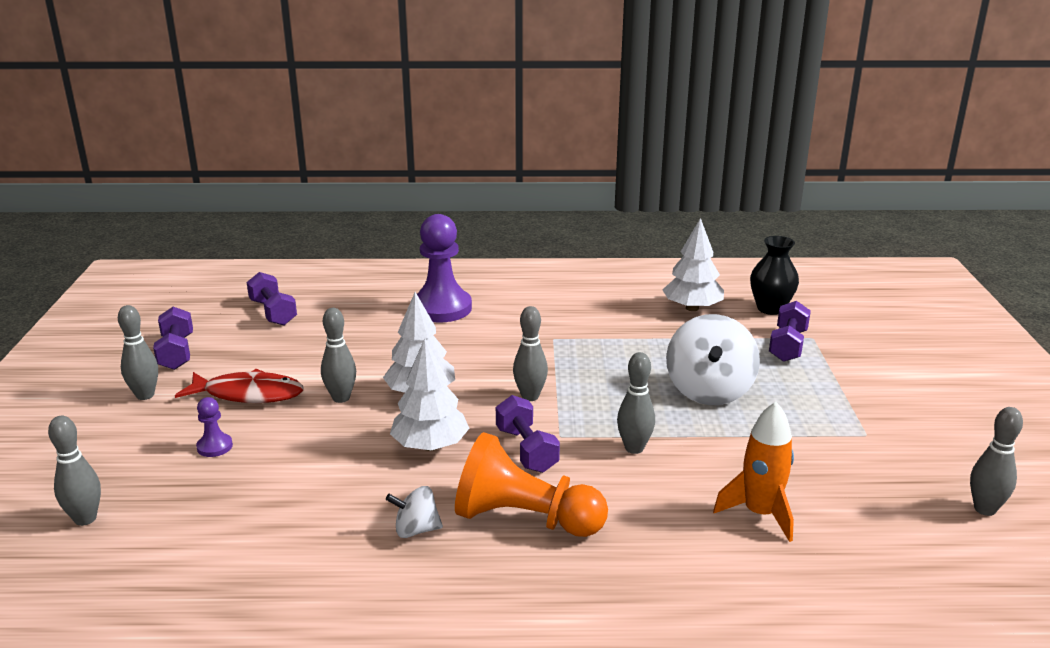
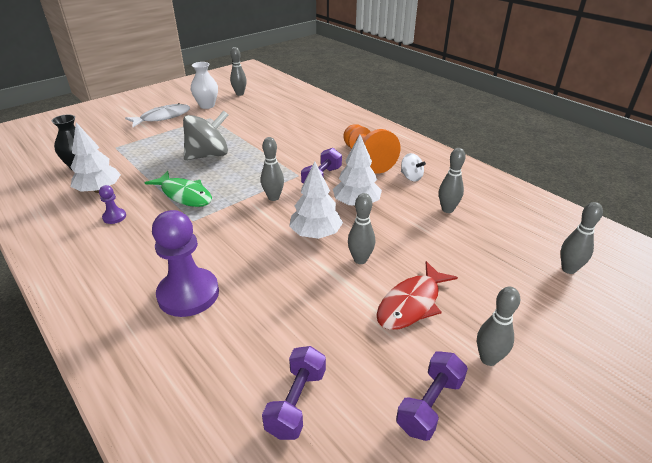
camera: 130 degrees left, 10 degrees up
(215, 447) = (466, 273): purple pawn -> purple pawn (114, 217)
(248, 394) = (411, 303): red fish -> red fish turned 105 degrees counterclockwise
(615, 347) = (184, 195): none -> green fish
(634, 448) = (284, 155): grey bowling pin -> grey bowling pin (447, 209)
(709, 391) = (208, 155): white spinning top -> grey spinning top
(760, 514) = (294, 122): orange rocket -> none
(788, 345) = (132, 150): purple dumbbell -> none
(904, 394) = (162, 117): none -> white fish
(935, 450) = (207, 105): none -> white vase

